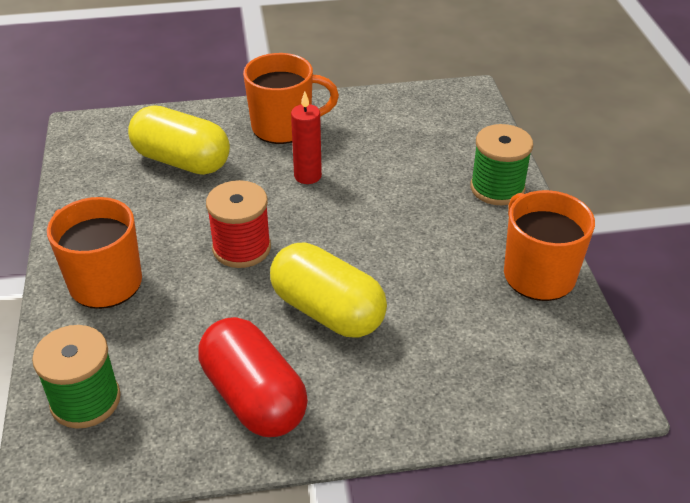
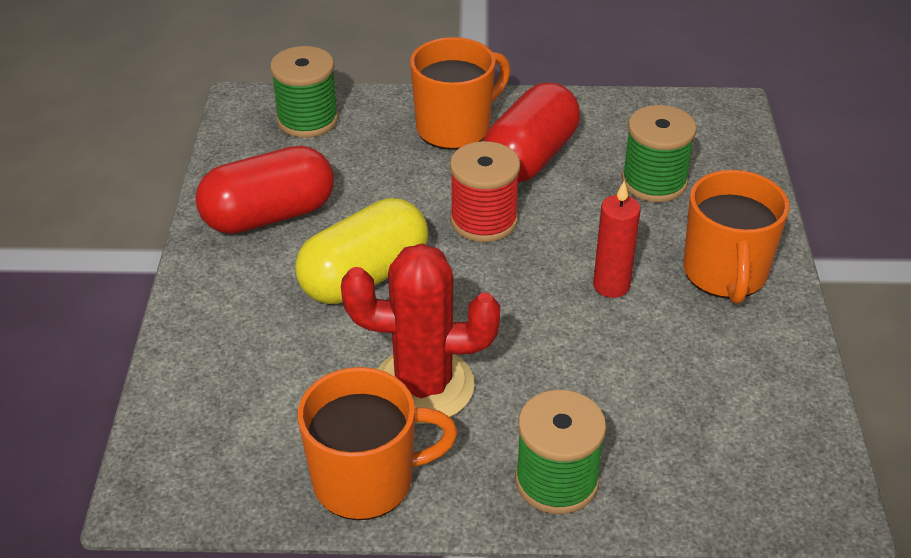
camera: 100 degrees right, 0 degrees up
(151, 229) = (530, 157): none -> red capsule
(182, 161) = (654, 182): yellow capsule -> green spool
(439, 258) = (423, 386): none -> red cactus

